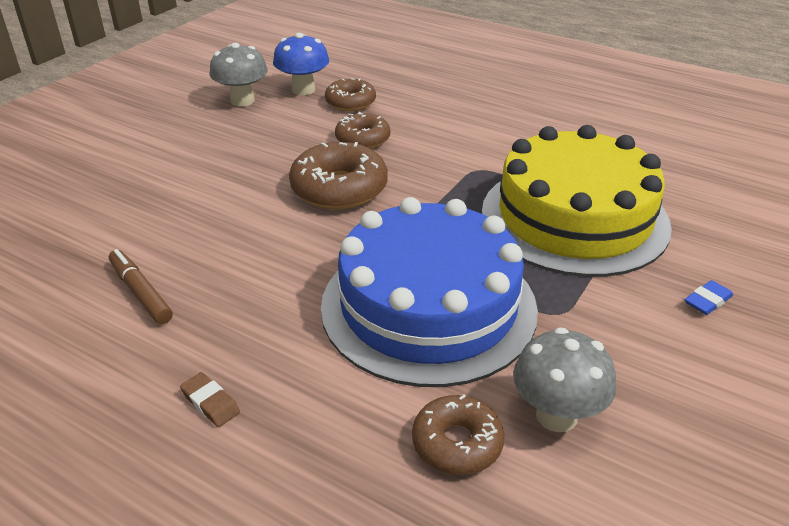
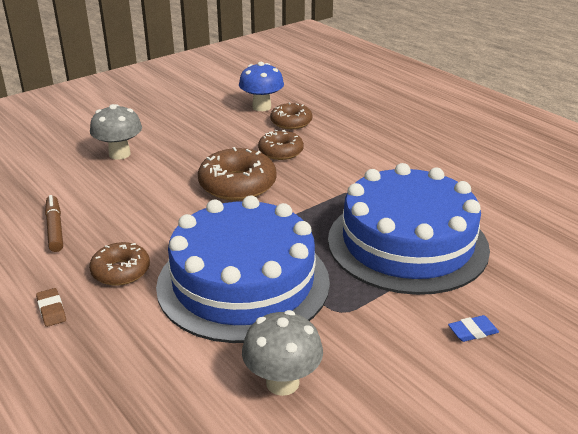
camera: 20 degrees right, 5 degrees down
(242, 101) = (211, 108): grey mushroom -> grey mushroom (119, 154)
(457, 443) = (195, 381): brown donut -> brown donut (121, 271)
(574, 218) = (407, 243): yellow cake -> blue cake

